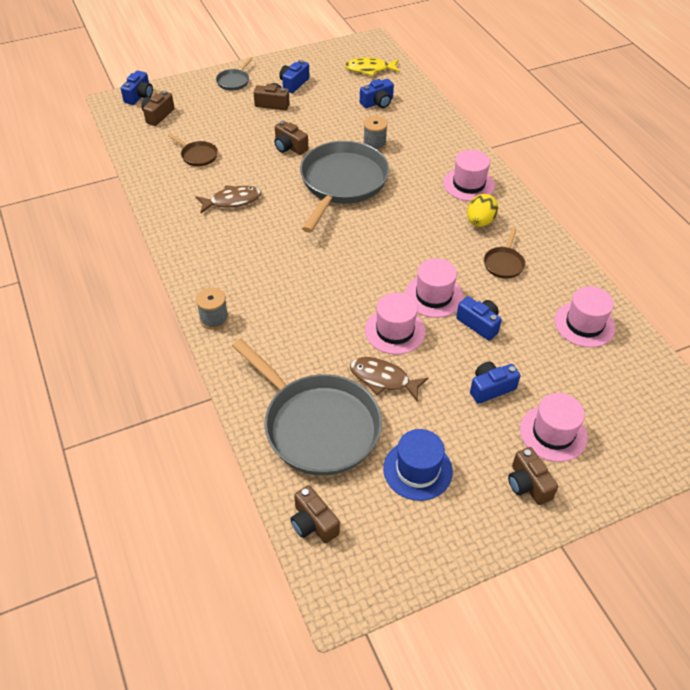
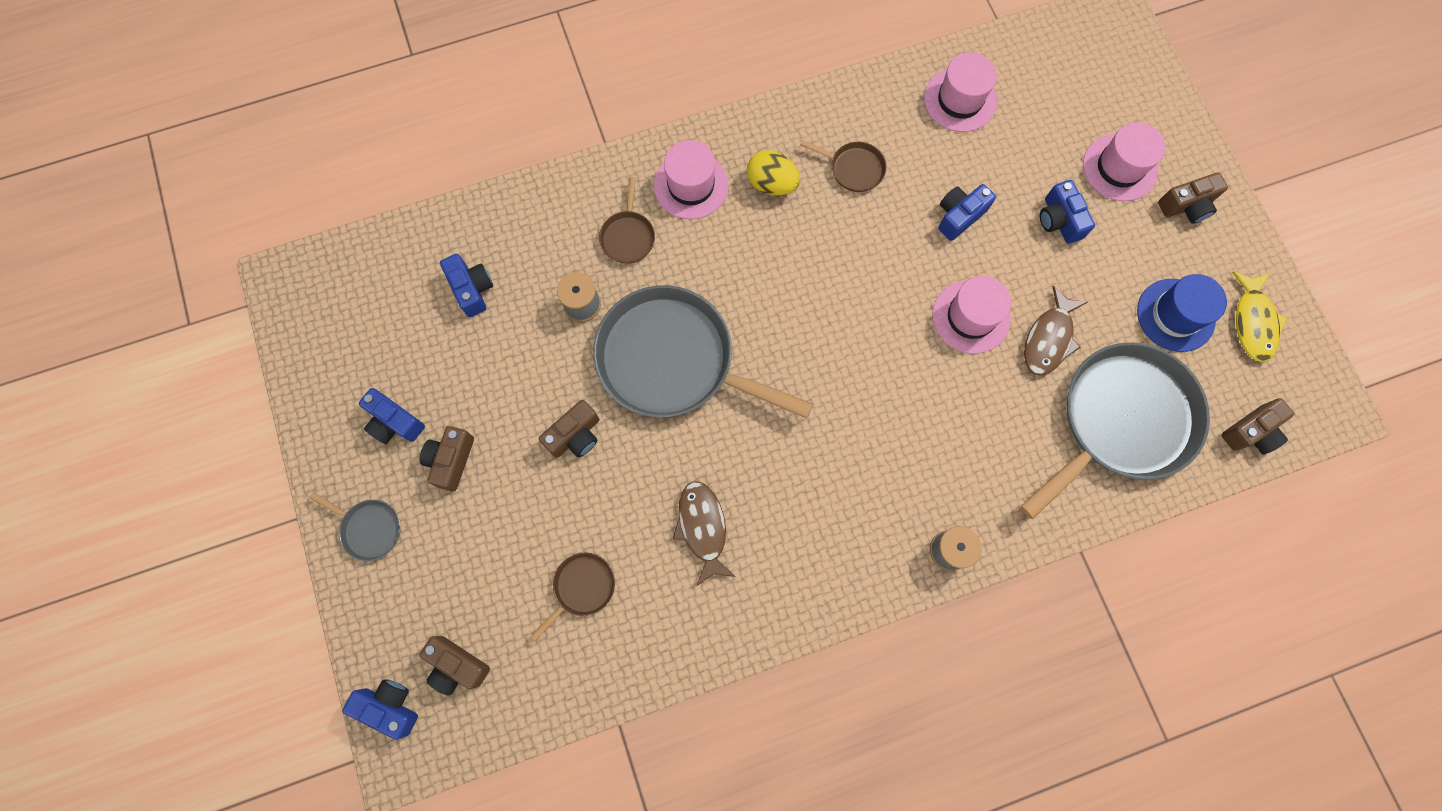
camera: 85 degrees left, 25 degrees up
(370, 69) = (371, 292): yellow fish -> yellow fish (1253, 322)
(425, 159) = (628, 236): none -> brown pan
(434, 296) = (910, 262): pink hat -> none

